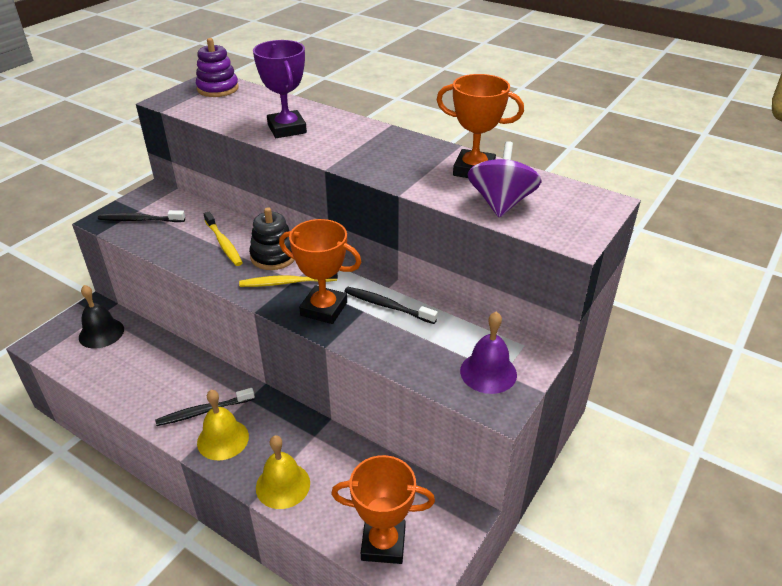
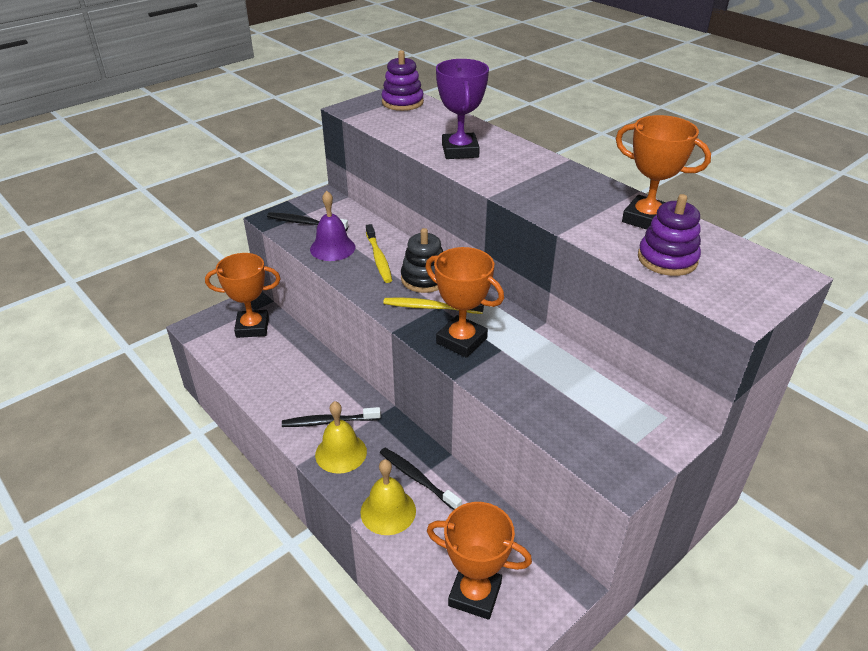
camera: 15 degrees right, 0 degrees up
(101, 333) = (252, 327): black bell -> orange trophy
(387, 306) = (528, 349): black toothbrush -> black toothbrush (417, 478)
(488, 372) = (619, 439): purple bell -> purple bell (332, 248)
(501, 203) = (667, 259): purple spinning top -> purple stacking toy

